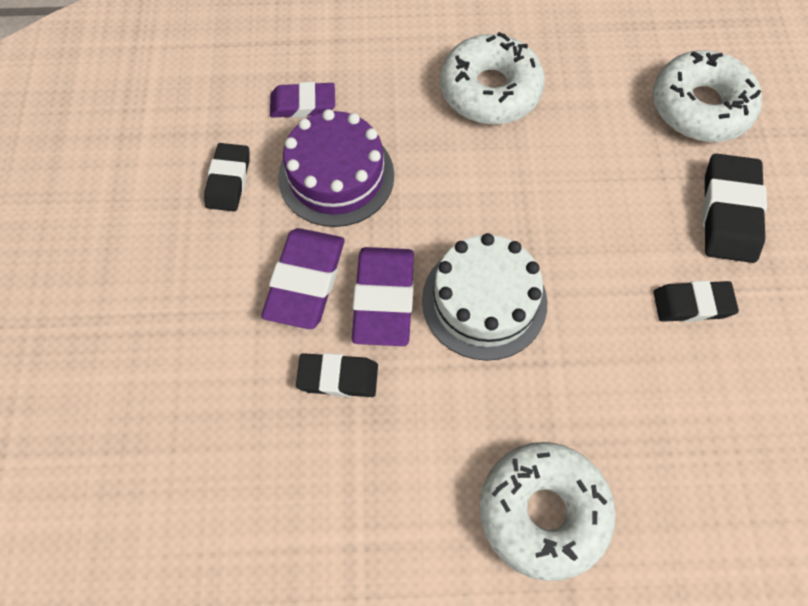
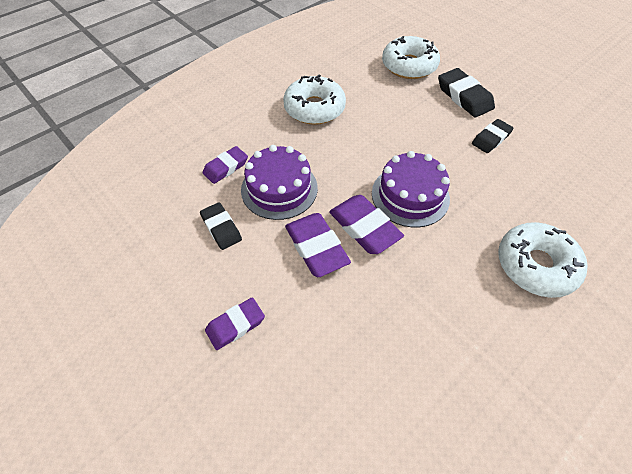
camera: 40 degrees left, 10 degrees down
(143, 303) = (235, 325): none -> purple eraser
(338, 377) = (382, 280): black eraser -> none
(484, 301) = (410, 195): white cake -> purple cake

